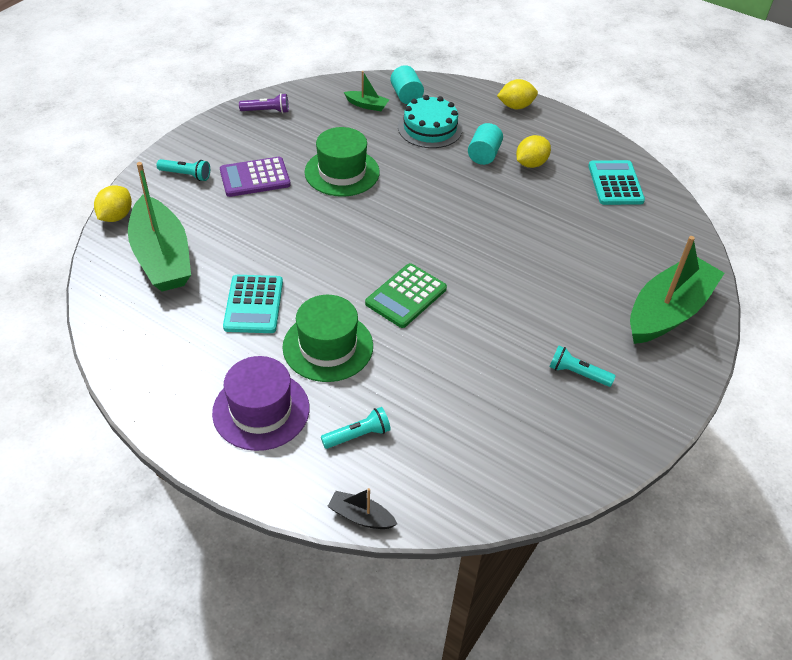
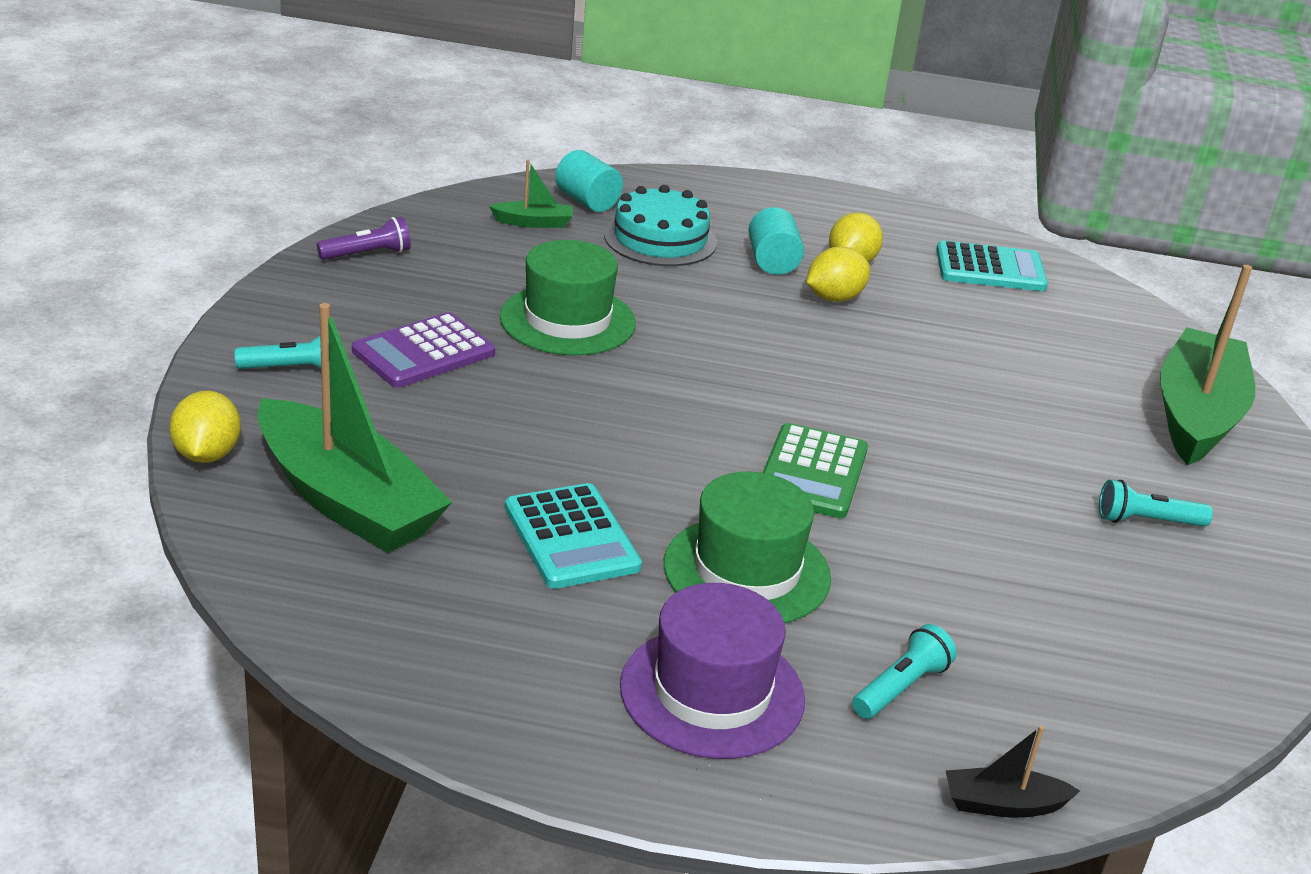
camera: 25 degrees left, 15 degrees down
(515, 106) = (767, 193): yellow lemon -> yellow lemon (834, 298)
(615, 183) = (990, 268): turquoise calculator -> turquoise calculator turned 120 degrees clockwise

